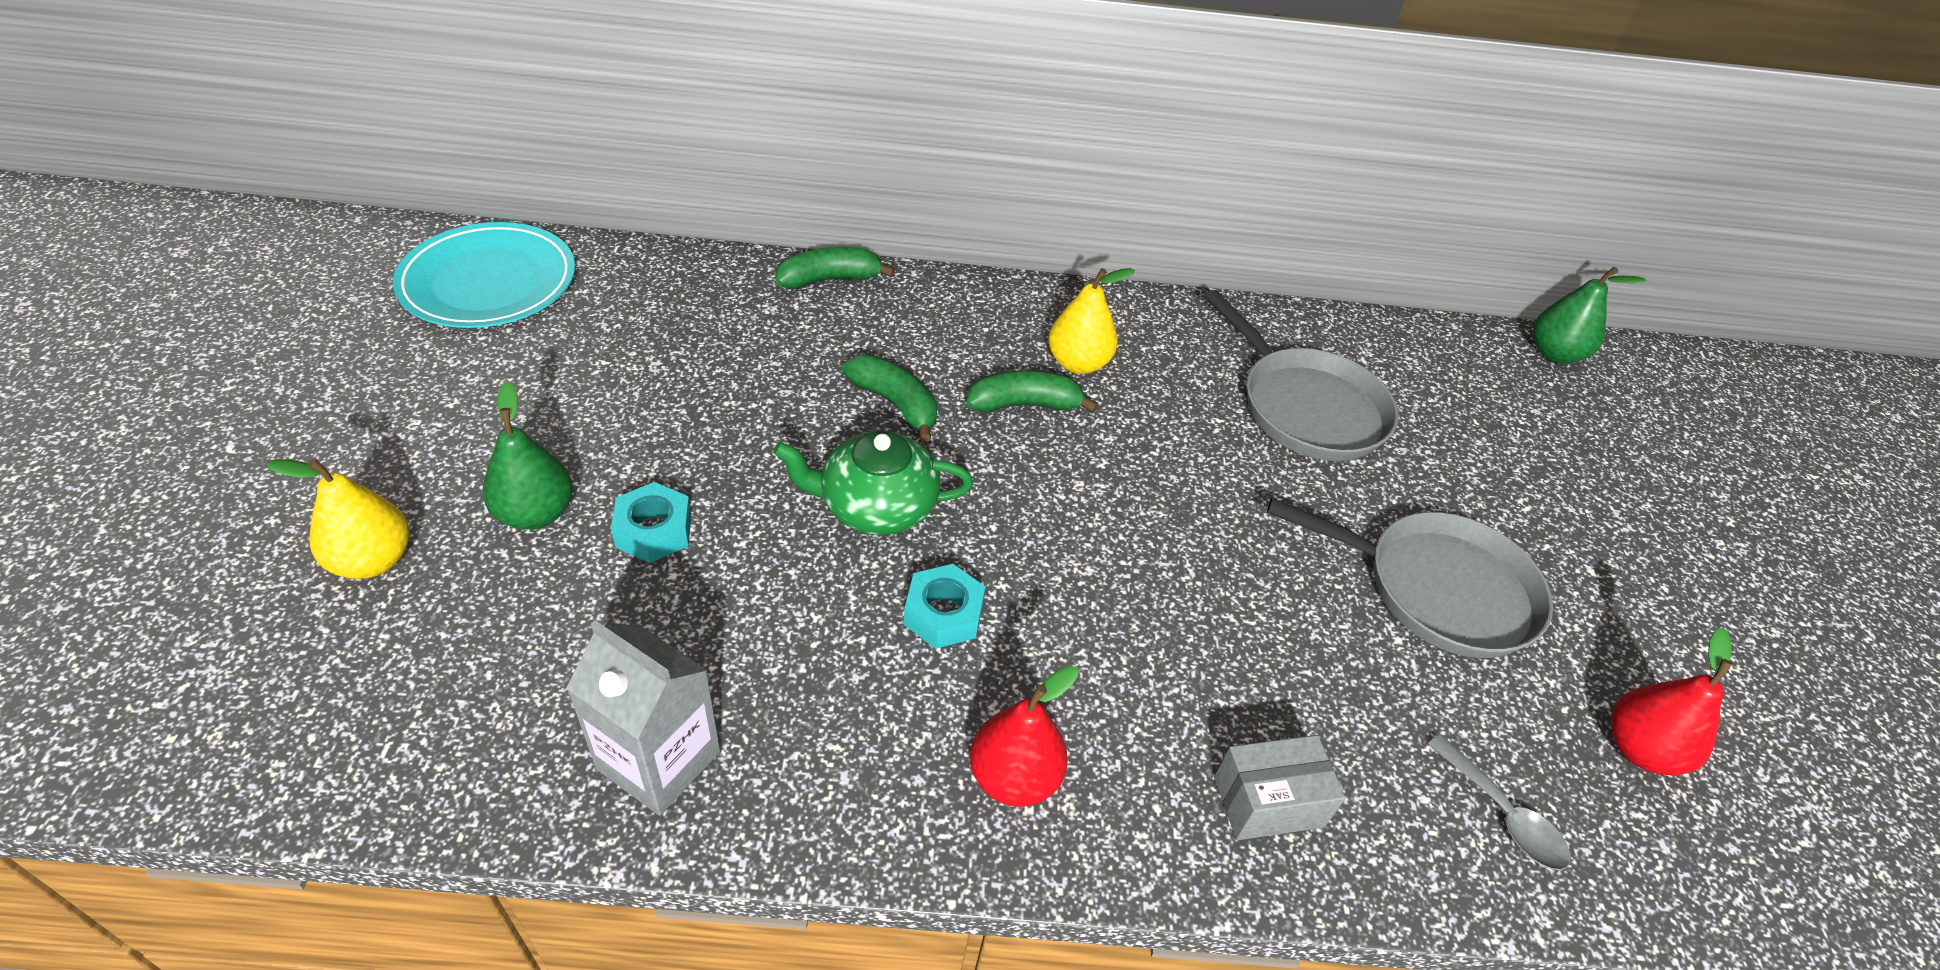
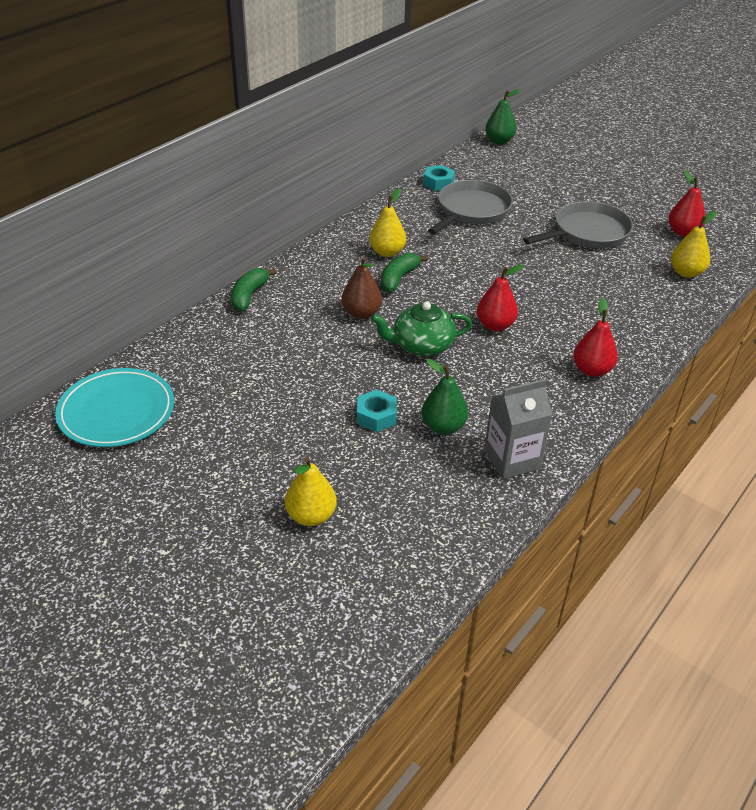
camera: 50 degrees left, 5 degrees down
(535, 513) = (329, 450): green pear -> green pear (443, 427)
(876, 506) = (421, 345): green teapot -> green teapot turned 45 degrees clockwise
(895, 403) = (361, 313): green banana -> brown pear
(943, 614) = (499, 353): turquoise nut -> turquoise nut (438, 183)
(1016, 575) = (495, 325): none -> red pear
(1268, 802) = (645, 317): grey box -> none
(1306, 407) = (471, 210): grey pan -> grey pan turned 60 degrees counterclockwise
(1503, 815) = (686, 272): grey spoon -> yellow pear

